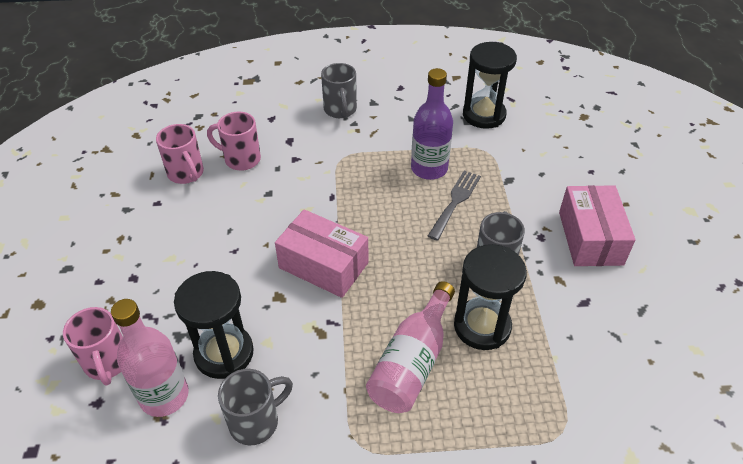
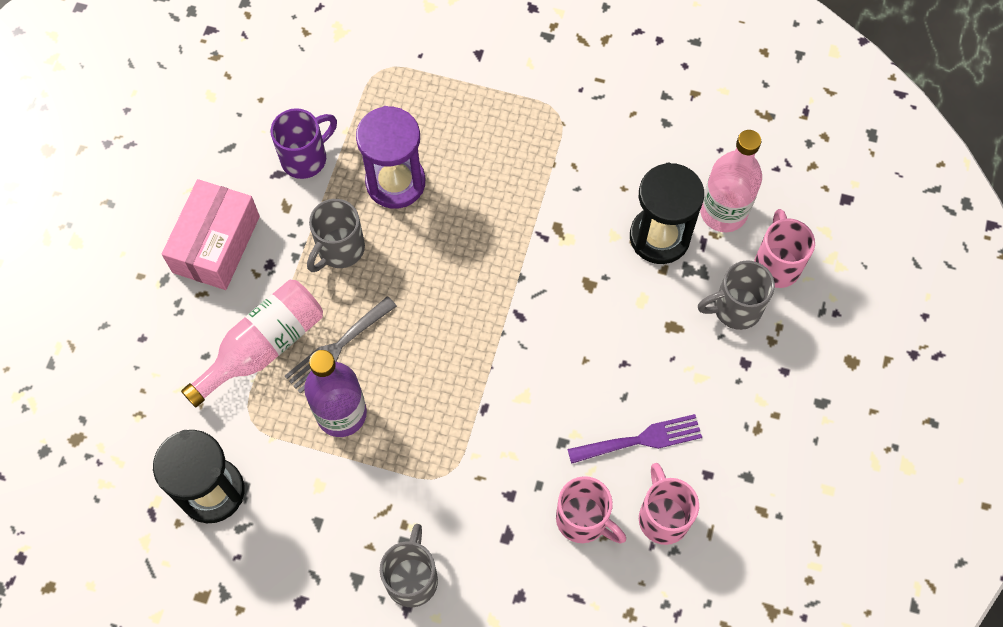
camera: 160 degrees left, 20 degrees up
(210, 209) = (641, 439): none -> purple fork
(256, 421) = (643, 161): grey mug -> grey mug (735, 308)
(323, 265) = (528, 308): pink box -> none
(412, 362) = (481, 169): pink bottle -> pink bottle (263, 347)
(482, 326) = (395, 182): black hourglass -> purple hourglass
(572, 322) = (305, 158): none -> purple mug

